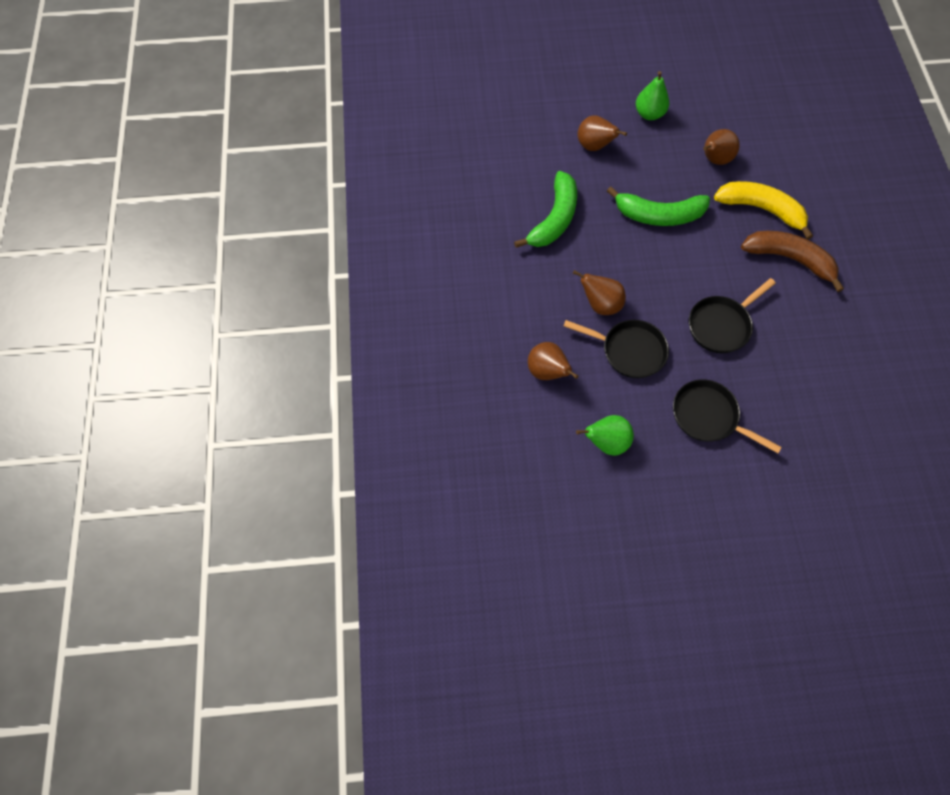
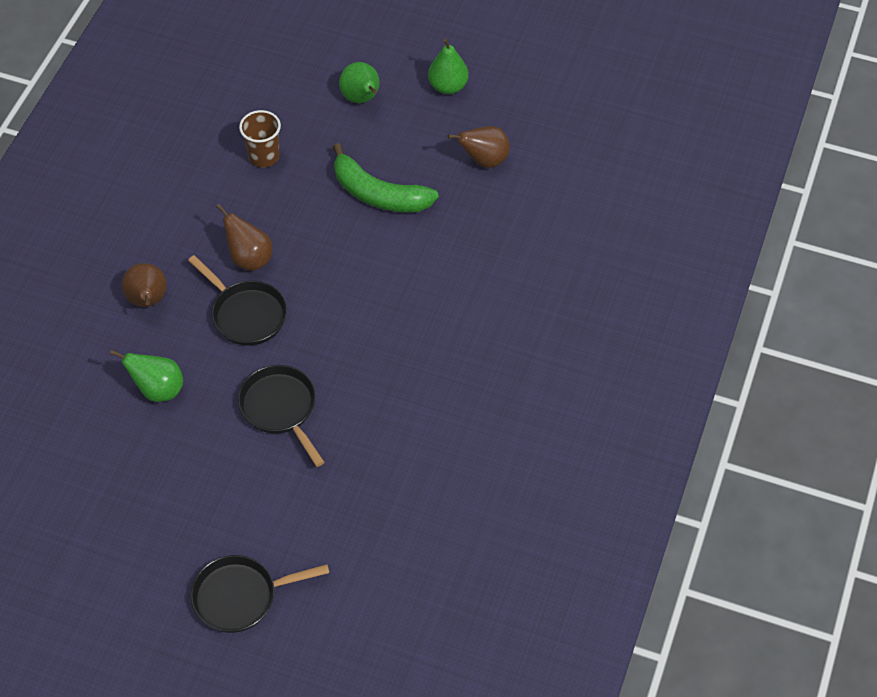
camera: 25 degrees right, 10 degrees down
(554, 219) = (264, 156): green banana -> brown cup
(594, 146) = (361, 99): brown pear -> green pear
(721, 325) = (362, 328): black pan -> black pan (240, 596)
(761, 209) = (497, 230): yellow banana -> none
(789, 259) = (488, 292): brown banana -> none

